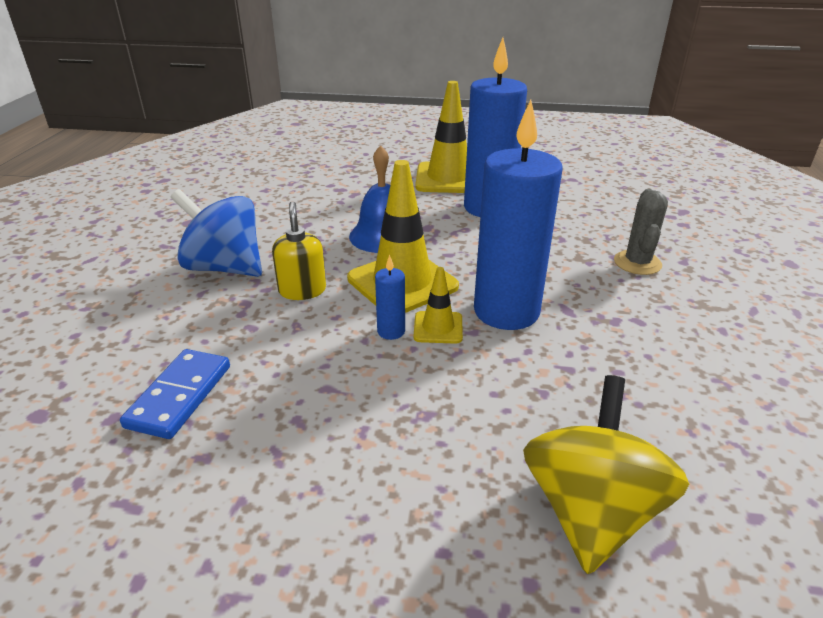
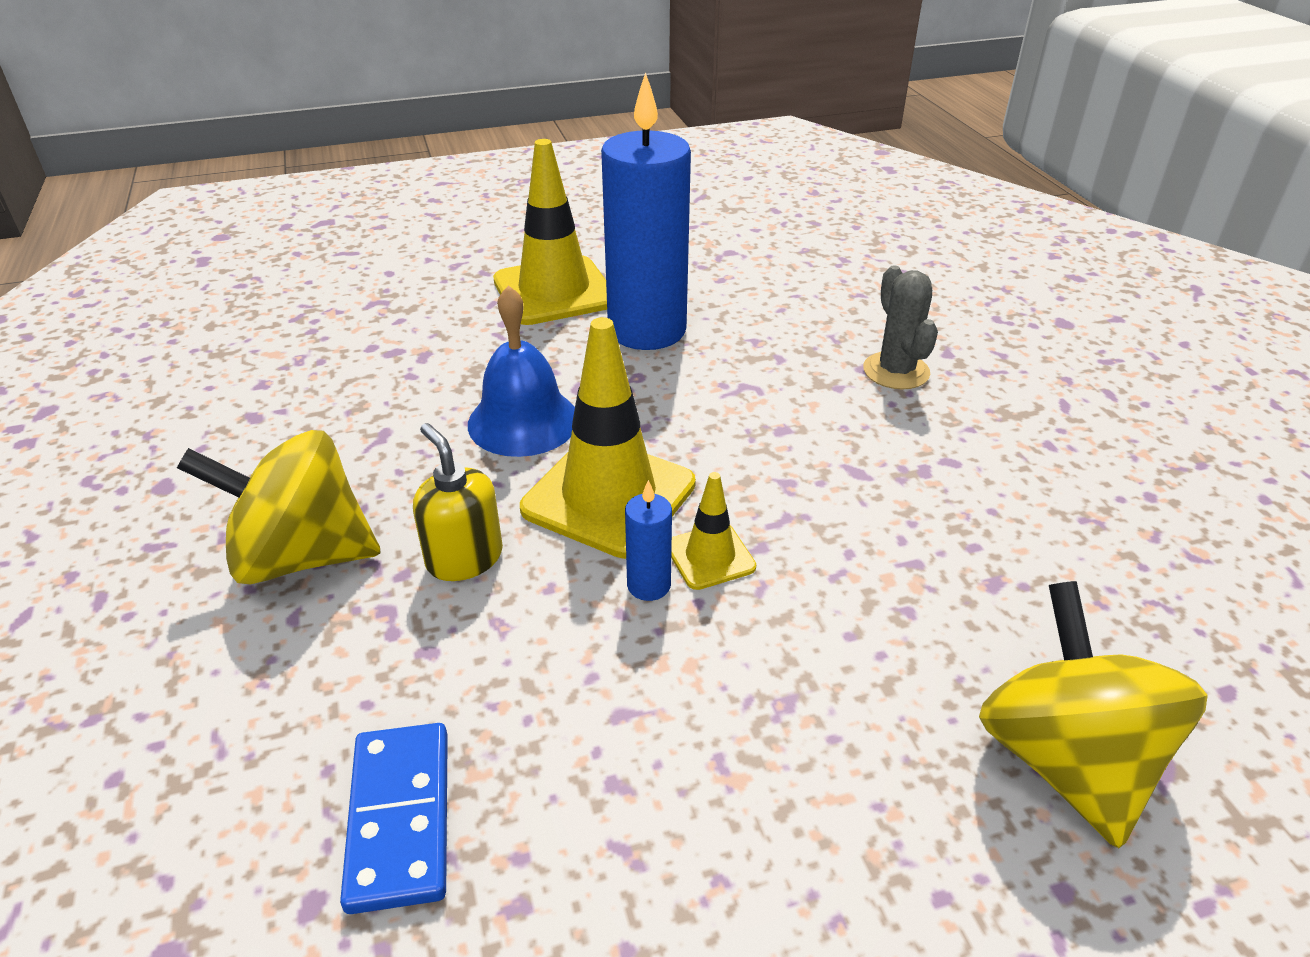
camera: 25 degrees left, 5 degrees up
(225, 267) = (301, 556): blue spinning top -> yellow spinning top
(506, 311) = (783, 499): blue candle -> none

